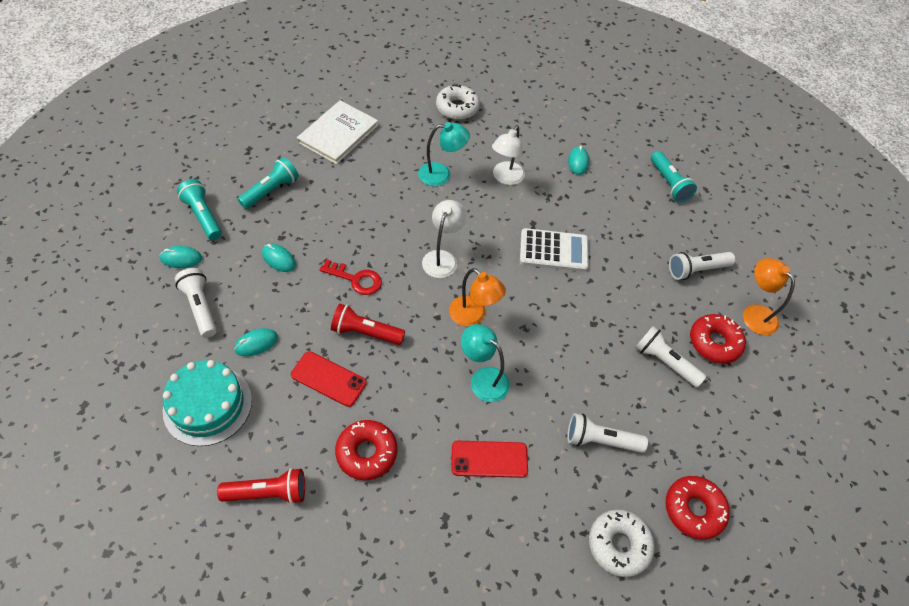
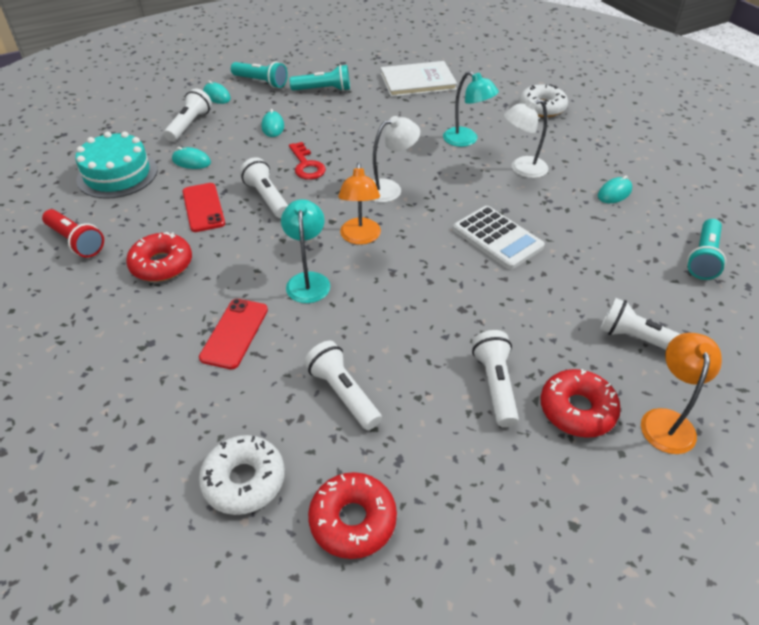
camera: 50 degrees right, 10 degrees down
(203, 216) = (261, 82): turquoise flashlight -> turquoise flashlight turned 105 degrees clockwise
(365, 332) = (266, 198): red flashlight -> white flashlight
(489, 459) = (234, 333): red phone -> red phone turned 60 degrees clockwise

